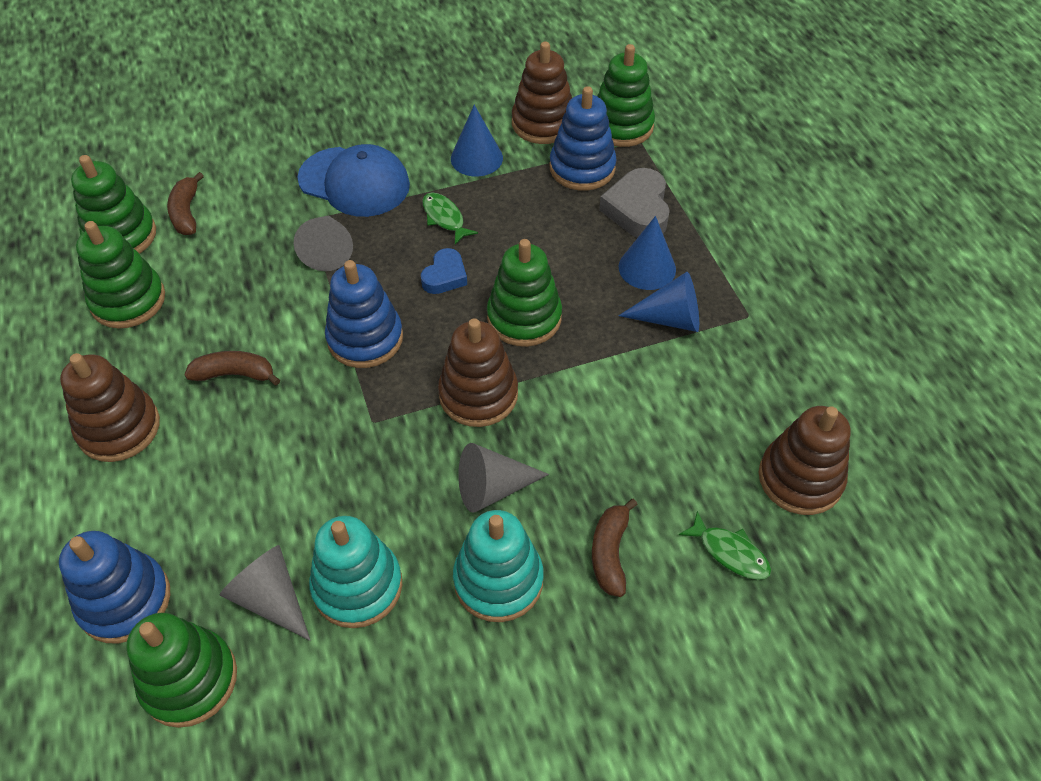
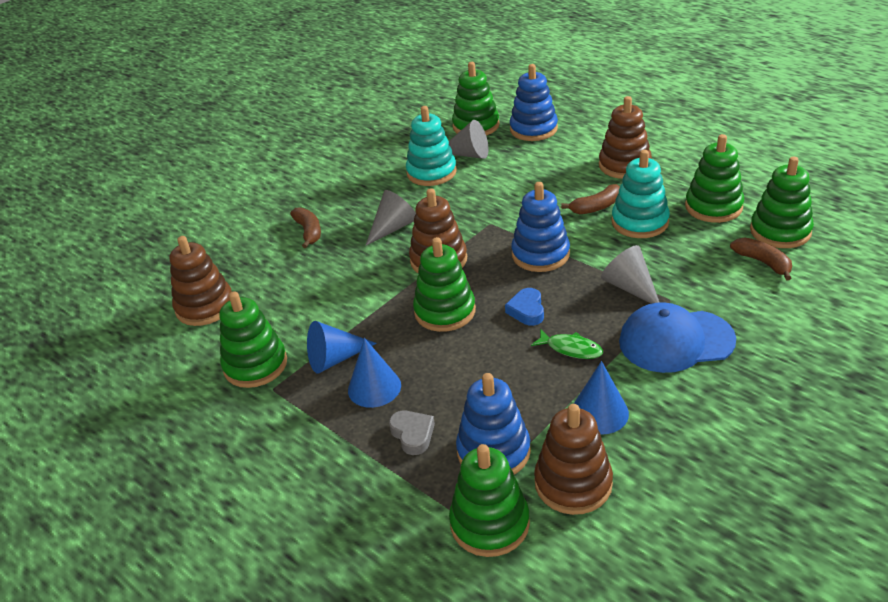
camera: 155 degrees right, 15 degrees down
(498, 580) = (362, 200): turquoise stacking toy -> turquoise stacking toy (640, 222)
(638, 210) = (412, 434): grey heart -> grey heart, size x0.62
(730, 552) = (240, 258): green fish -> none
(758, 353) = (255, 365): none -> green stacking toy

